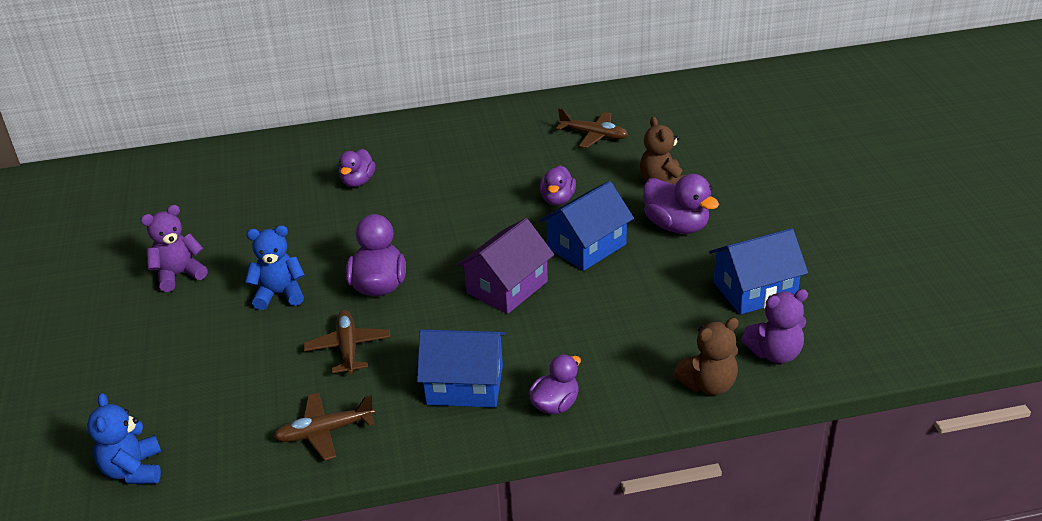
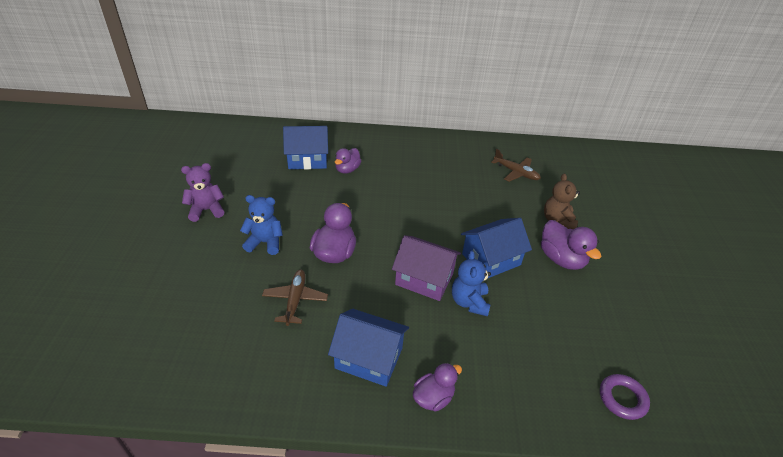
camera: 10 degrees right, 5 degrees up
(134, 470) = (105, 365): blue teddy bear -> blue teddy bear (469, 302)
(324, 432) = (252, 371): brown plane -> none
(507, 287) = (424, 279): purple house -> purple house turned 60 degrees clockwise
(557, 199) = (479, 216): purple duck -> none
(708, 384) = (561, 414): brown teddy bear -> none
(754, 290) = (613, 332): blue house -> blue house (307, 159)
(775, 353) = (622, 399): purple teddy bear -> purple ring

